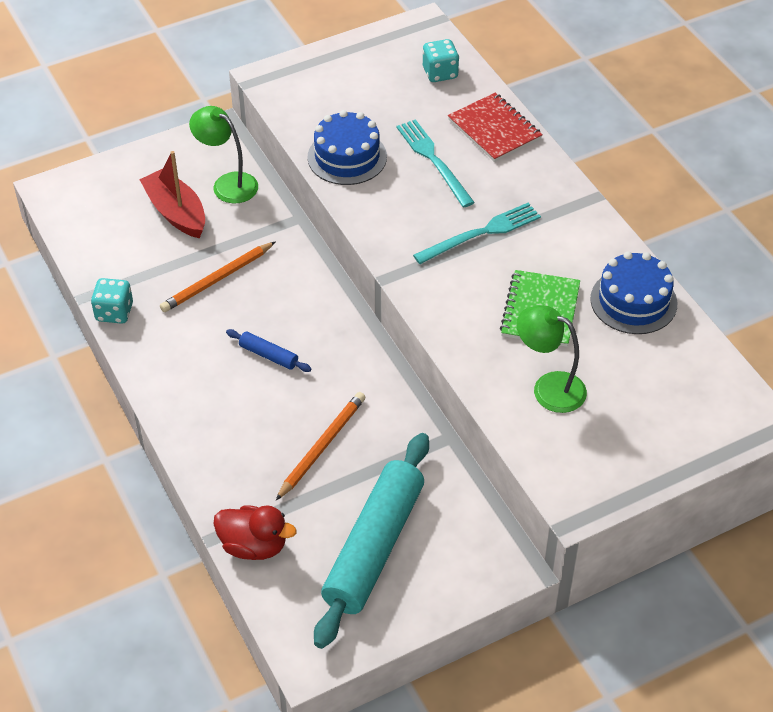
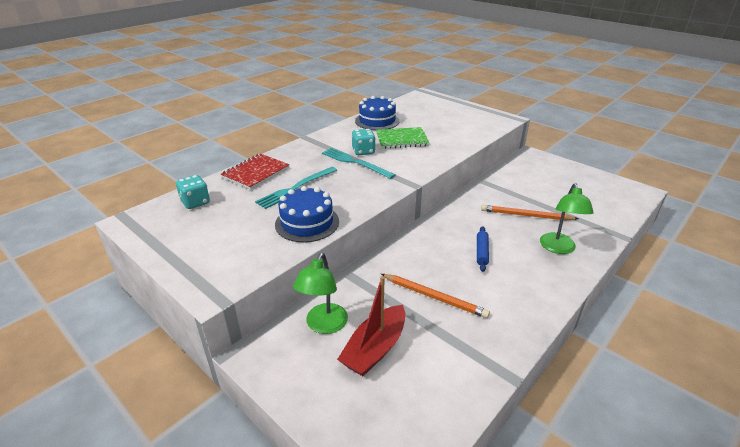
camera: 110 degrees left, 15 degrees down
(114, 312) = (511, 348): turquoise dice -> turquoise dice (363, 151)
(254, 546) = (610, 222): red duck -> none
(374, 547) = (564, 187): turquoise rolling pin -> none
(549, 388) = (450, 131): green lamp -> green lamp (558, 248)

